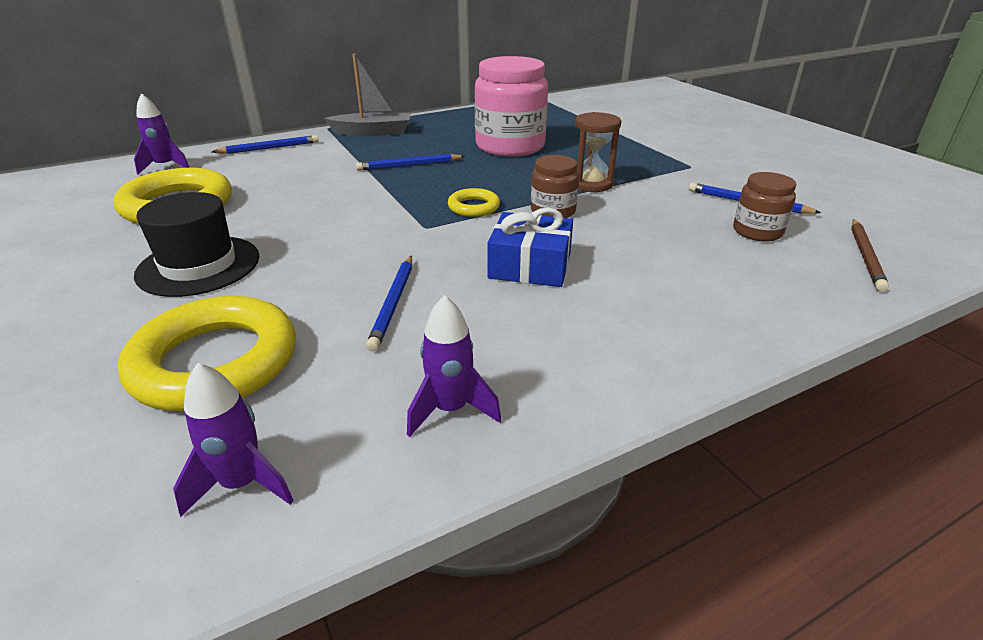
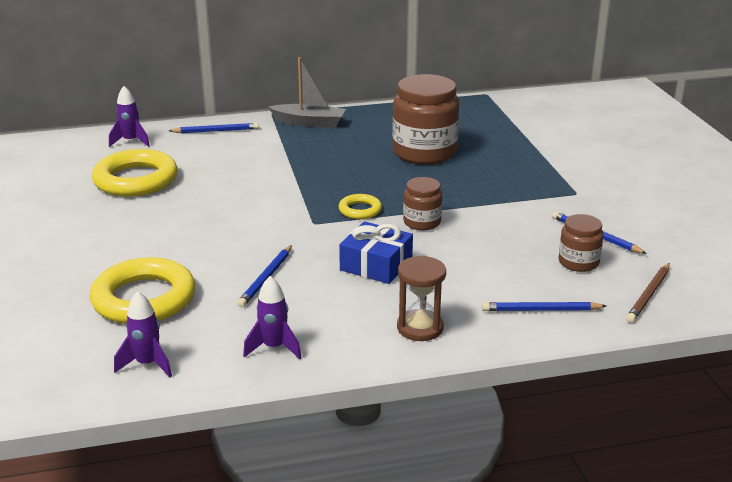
camera: 15 degrees right, 5 degrees down
(199, 265) = (144, 232): black hat -> none
(409, 165) = (326, 163): blue pencil -> blue pencil (541, 310)
(510, 146) = (424, 152): pink jar -> brown jar
(591, 184) = (472, 200): brown hourglass -> brown hourglass (420, 328)

